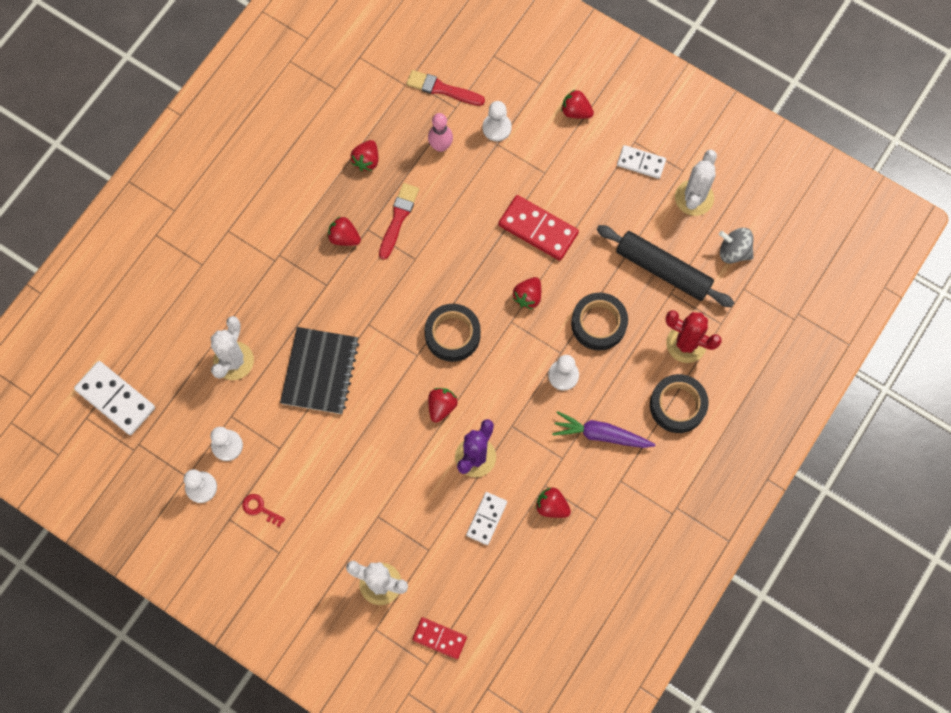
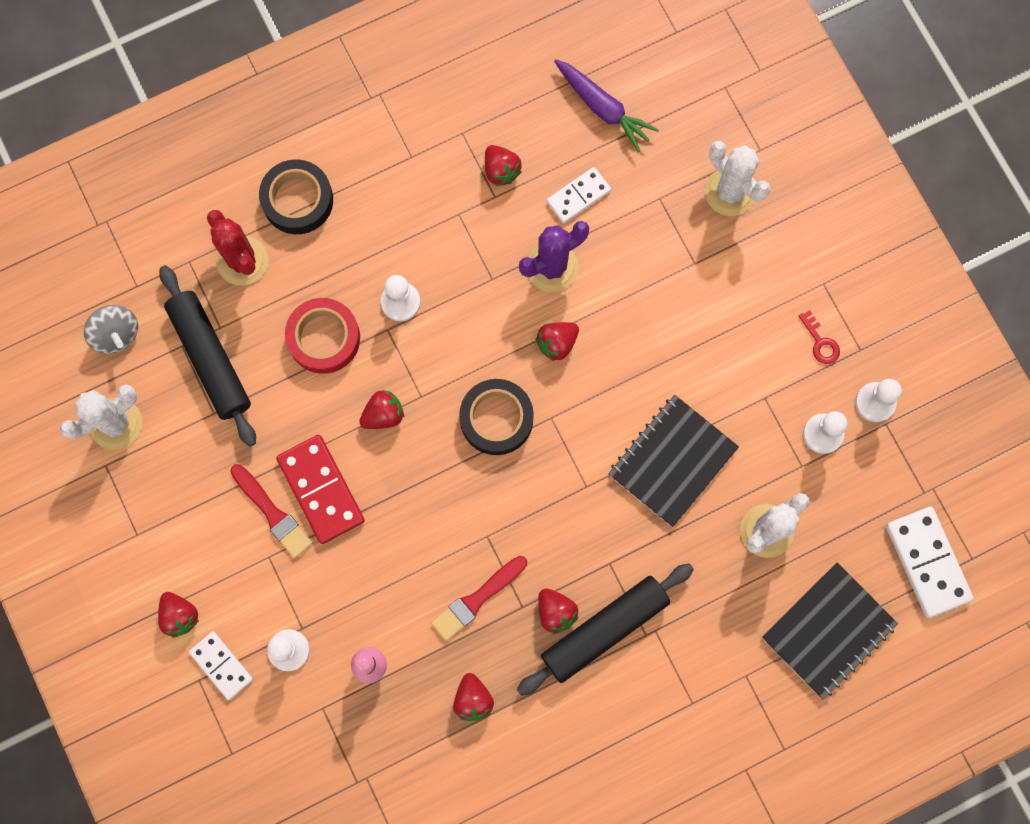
camera: 150 degrees left, 5 degrees up
(161, 320) = (828, 631): none -> black notebook
(307, 244) = (605, 630): none -> black rolling pin
(366, 160) = (473, 699): red strawberry -> red strawberry turned 120 degrees clockwise
(439, 638) = (698, 105): red domino -> none
(442, 89) = (323, 744): red brush -> red brush (272, 513)
(598, 323) = (324, 338): black tape -> red tape
(601, 434) = (400, 215): purple carrot -> purple carrot (603, 108)
(641, 163) = (147, 503): white domino -> white domino (221, 665)

